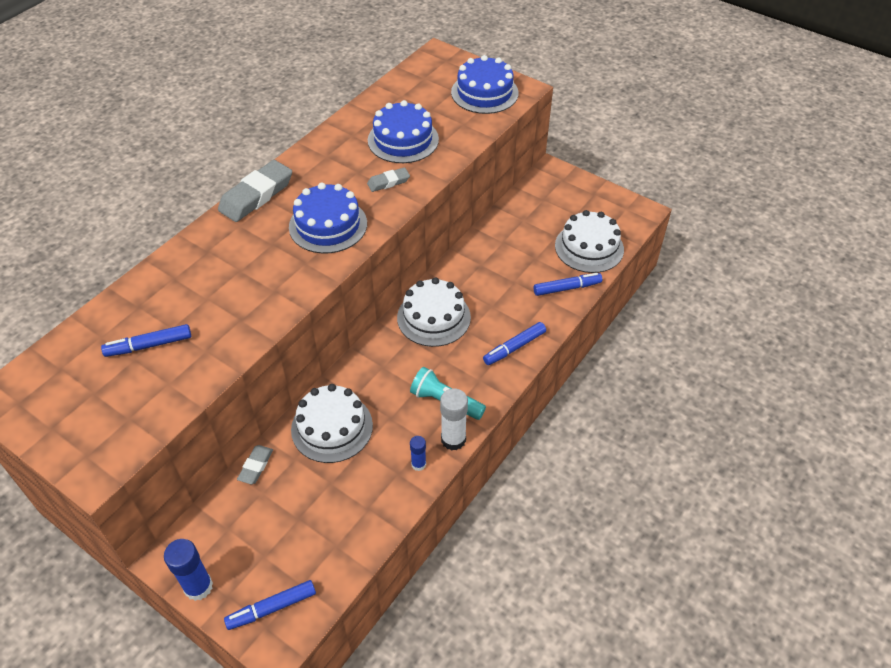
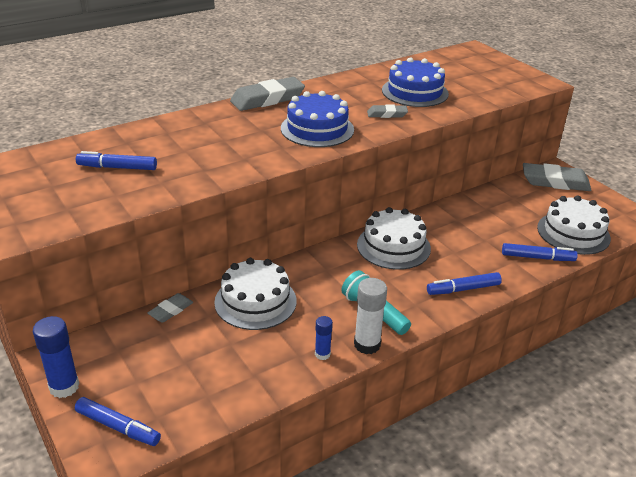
camera: 20 degrees right, 15 degrees down
(272, 608) = (118, 427): blue marker -> blue marker turned 150 degrees counterclockwise
(484, 93) = (505, 78): blue cake -> none
(554, 187) = (555, 182): none -> grey eraser

